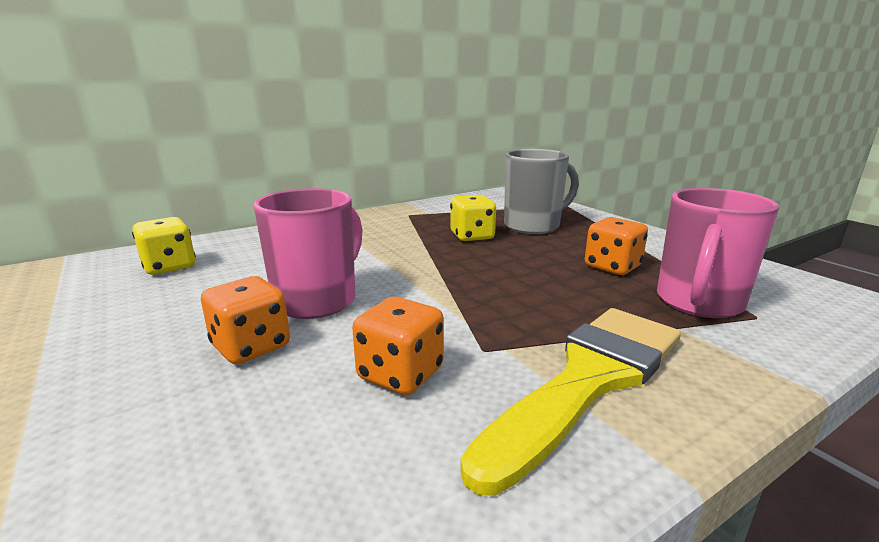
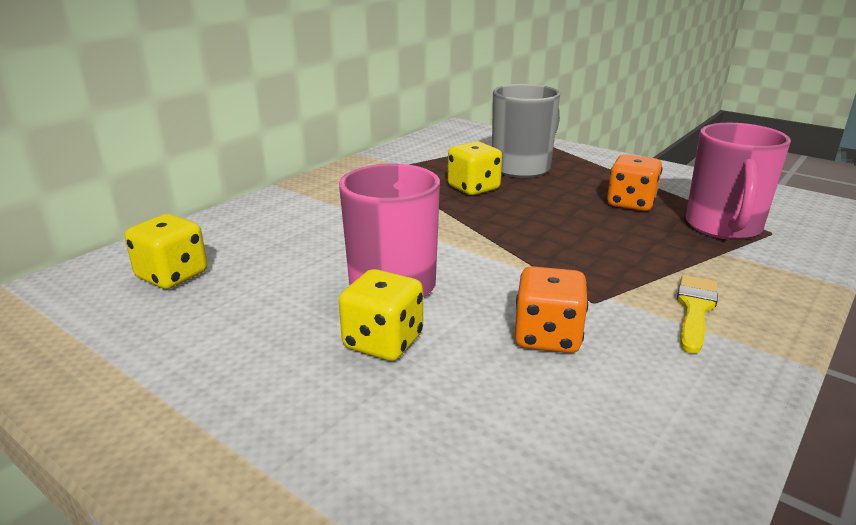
camera: 20 degrees left, 5 degrees up
(251, 346) = (383, 342): orange dice -> yellow dice
(589, 379) = (695, 309): yellow brush -> yellow brush, size x0.50

